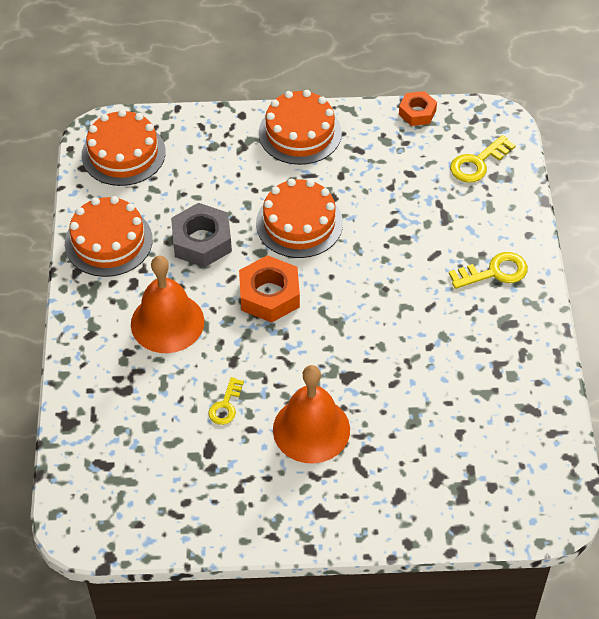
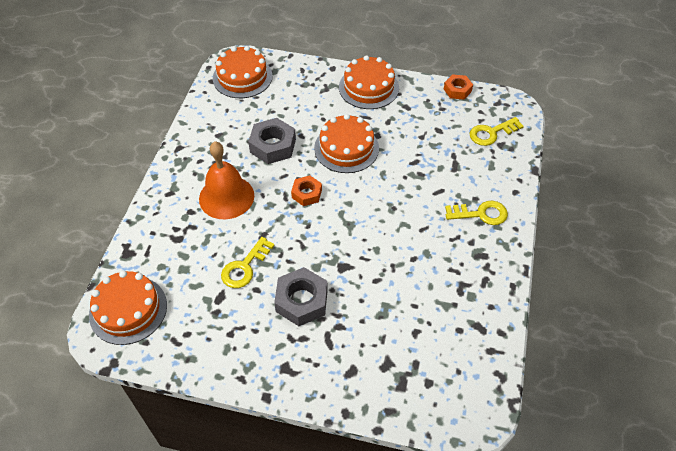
camera: 15 degrees right, 0 degrees up
(108, 241) = (208, 132): orange cake -> orange cake (128, 309)
(225, 406) = (244, 267): yellow key -> yellow key, size x1.51
(269, 295) = (306, 194): orange nut -> orange nut, size x0.62
(311, 429) = (301, 301): orange bell -> grey nut

